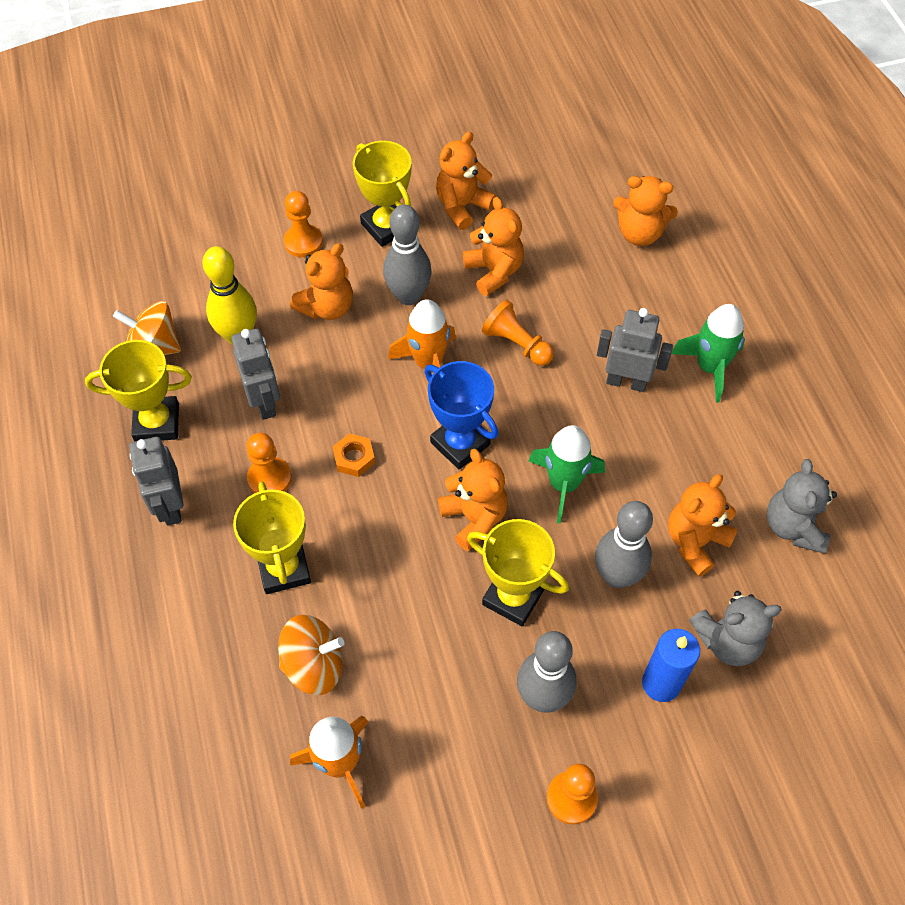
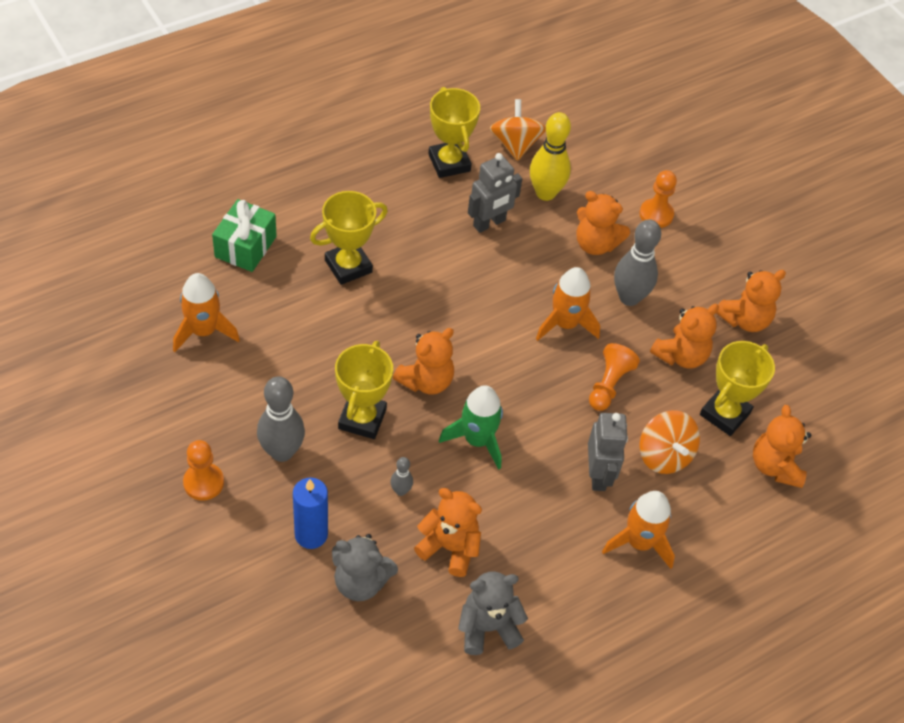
camera: 70 degrees right, 5 degrees down
(170, 506) = (381, 188): grey robot -> none
(215, 687) = (245, 247): none -> green gift
(269, 478) = (422, 241): orange pawn -> none
(314, 665) = (275, 300): orange spinning top -> orange spinning top (664, 455)
(354, 458) = (457, 290): orange nut -> none
(386, 226) = (697, 268): yellow trophy -> yellow trophy (725, 414)
(460, 443) = (493, 359): blue trophy -> none
(462, 206) = (745, 319): orange teddy bear -> orange teddy bear turned 120 degrees clockwise
(617, 575) = (401, 491): grey bowling pin -> grey bowling pin, size x0.48
(710, 367) = (639, 542): green rocket -> orange rocket
(727, 641) = (361, 582): grey teddy bear -> grey teddy bear turned 45 degrees counterclockwise

